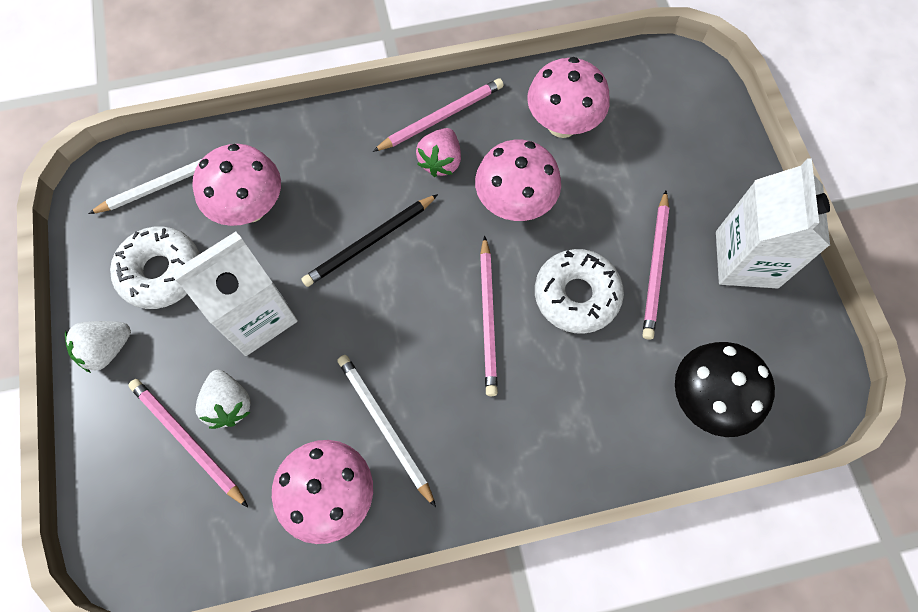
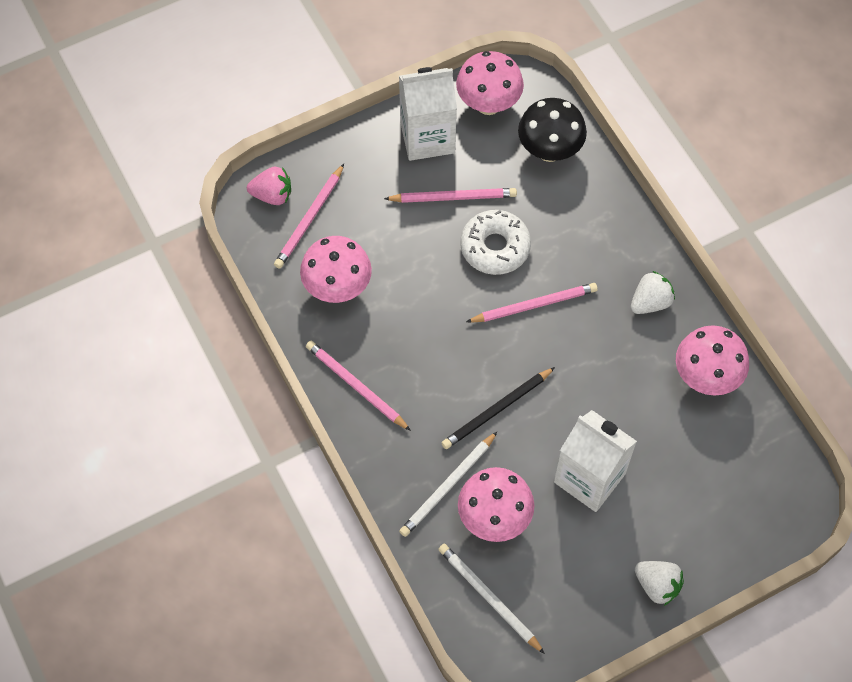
camera: 105 degrees left, 5 degrees down
(161, 272) = (577, 569): white donut -> none
(187, 440) = (705, 493): pink pencil -> pink pencil (309, 219)
(229, 404) = (667, 472): white strawberry -> white strawberry (650, 302)
(369, 242) = (497, 410): black pencil -> black pencil turned 105 degrees clockwise
(384, 426) = (644, 355): white pencil -> white pencil (448, 486)
(440, 162) = (402, 375): pink strawberry -> pink strawberry (272, 195)
(514, 204) = (427, 308): pink mushroom -> pink mushroom (488, 104)

